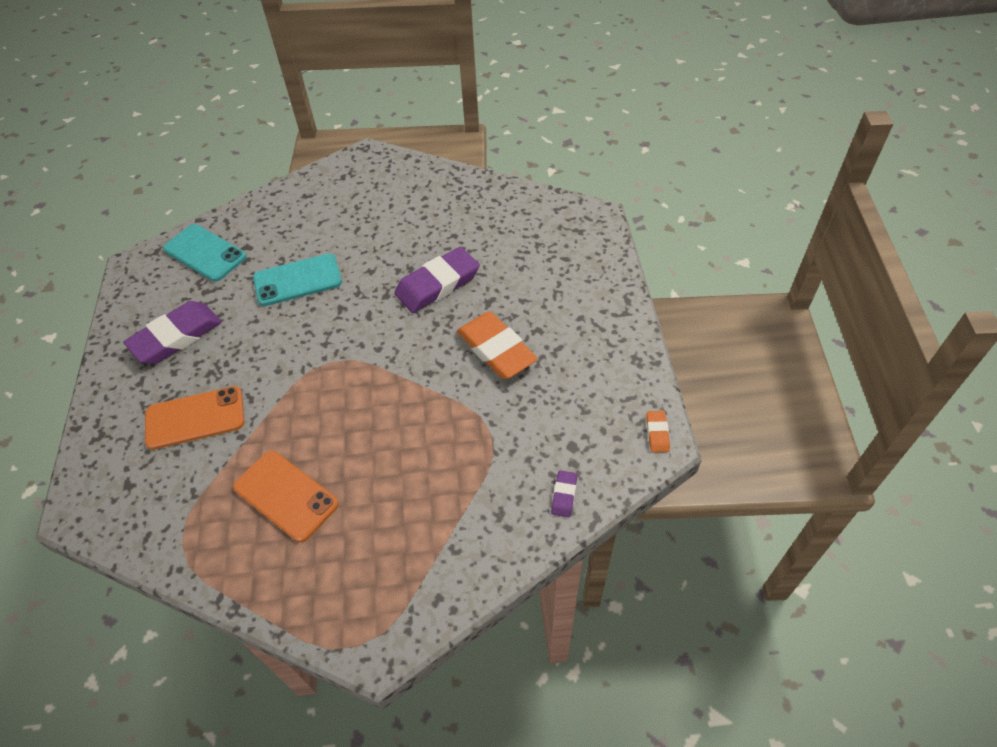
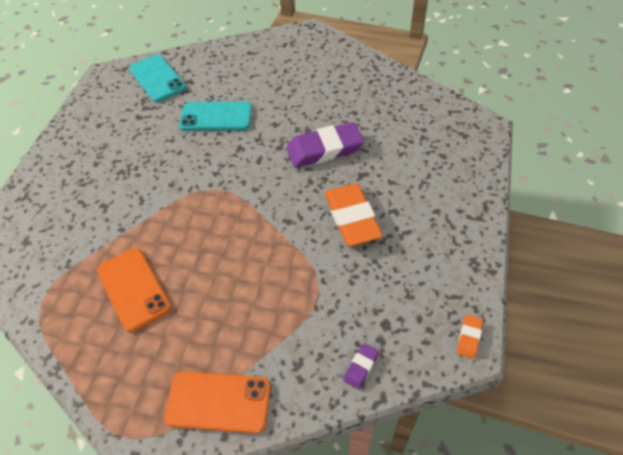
camera: 20 degrees right, 0 degrees up
(176, 336) = (109, 137): purple eraser -> none
(195, 418) = (95, 204): orange phone -> orange phone (218, 402)

